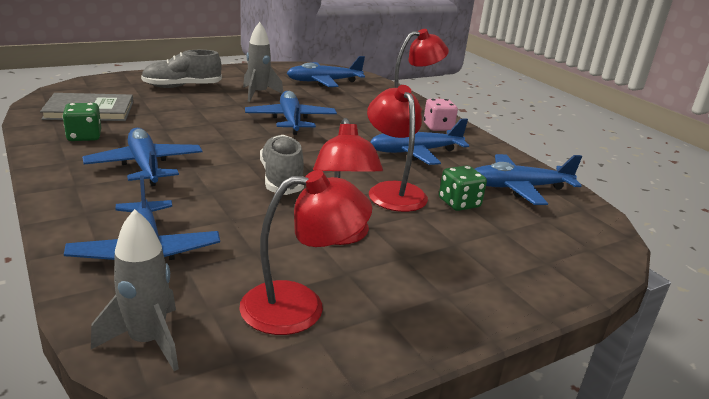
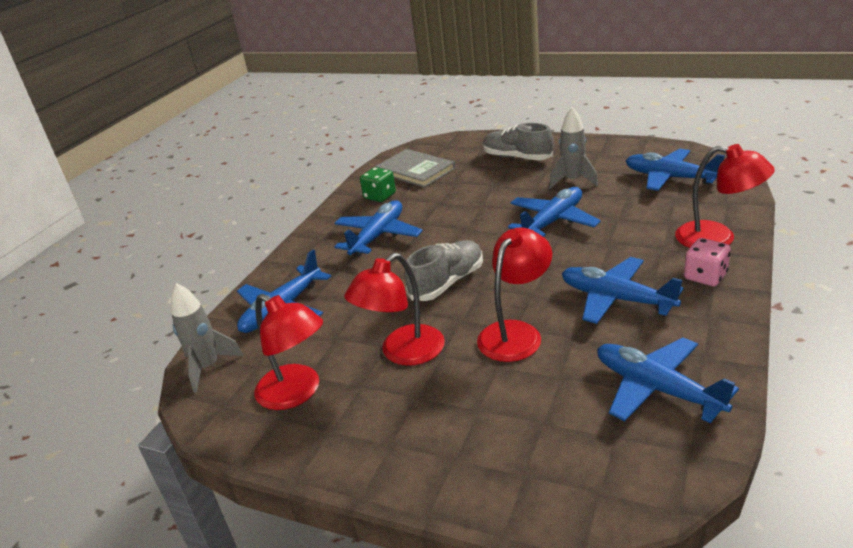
camera: 60 degrees right, 5 degrees up
(459, 203) = (555, 374): green dice -> none

